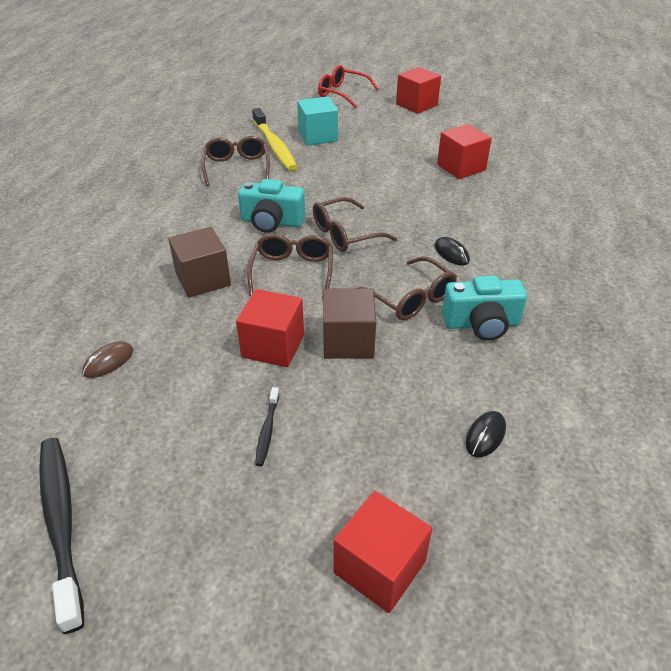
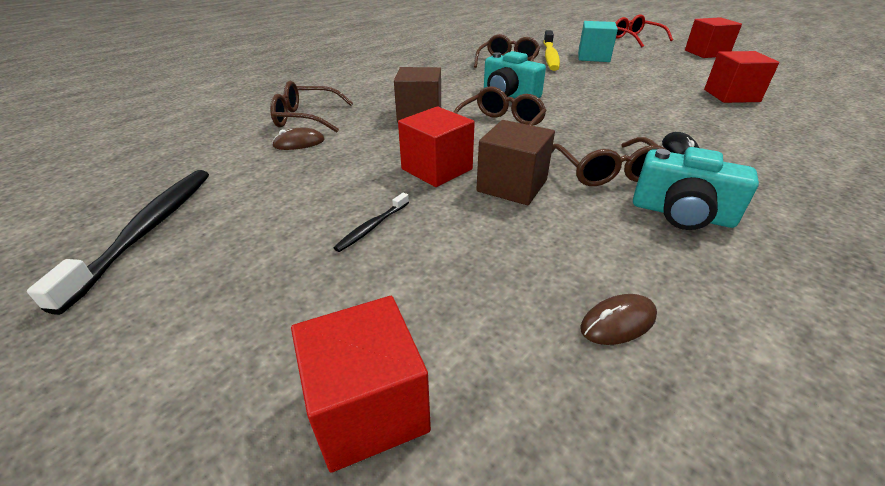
camera: 30 degrees right, 5 degrees down
(345, 234) = (571, 115): brown glasses -> brown glasses (307, 118)
(485, 435) = (618, 322): black mouse -> brown mouse

